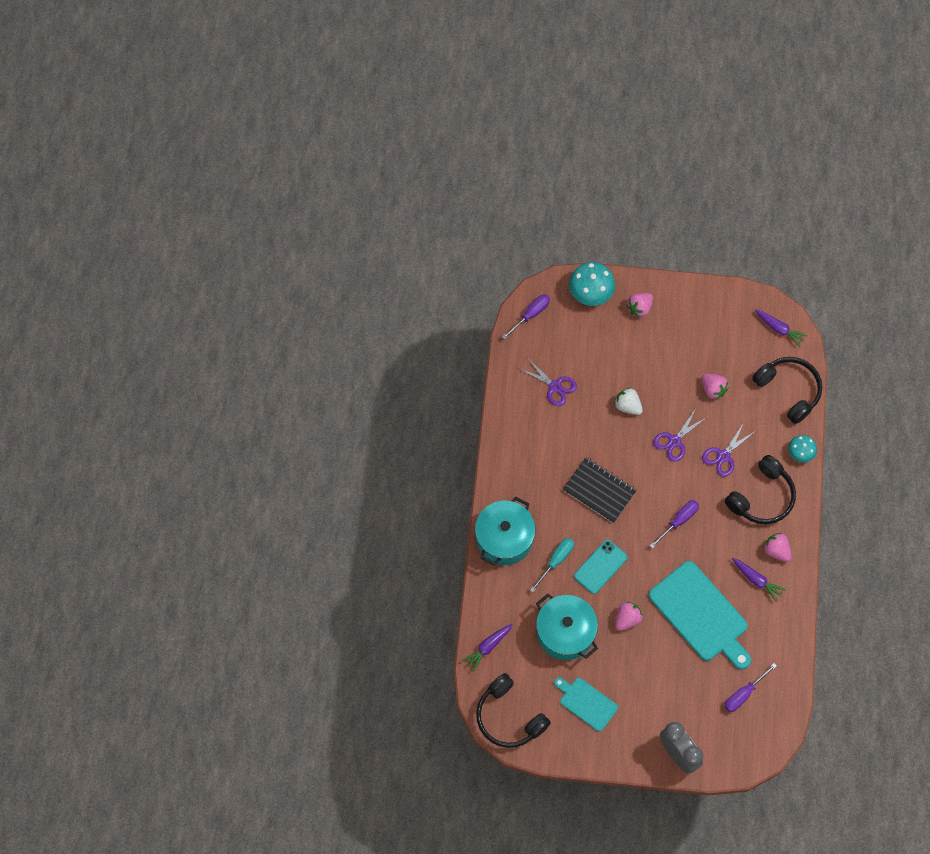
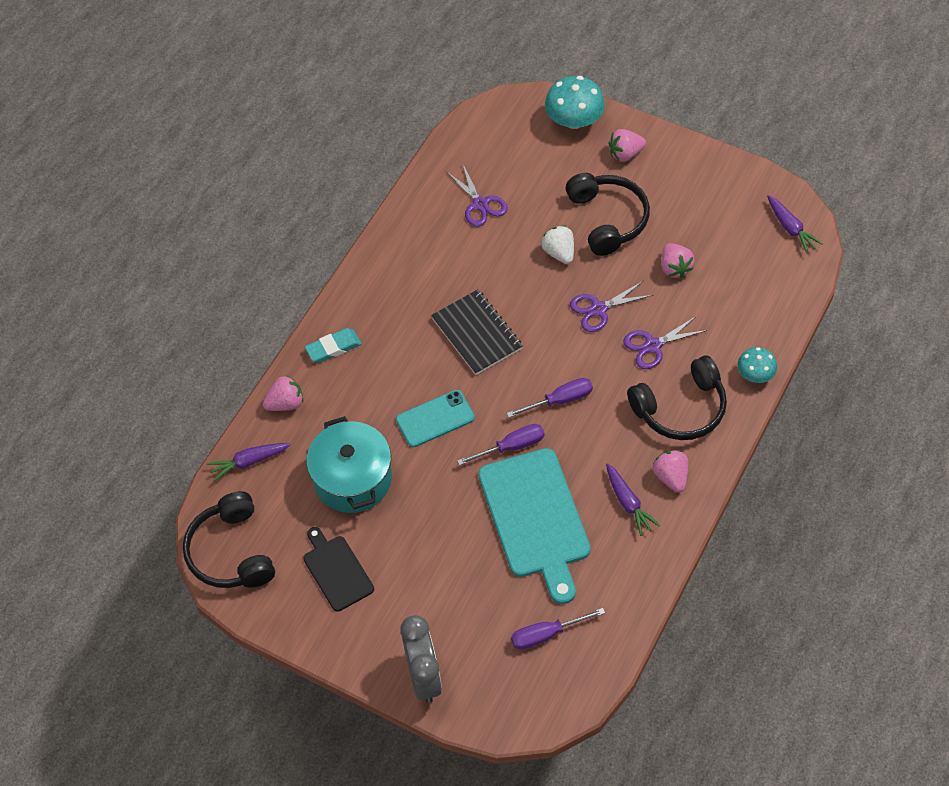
camera: 25 degrees right, 10 degrees down
(504, 538) = (333, 347): turquoise pot -> turquoise eraser
(530, 315) = (490, 121): purple screwdriver -> purple screwdriver (511, 446)
(556, 561) = (383, 393): turquoise screwdriver -> none
(586, 703) = (336, 571): turquoise cutting board -> black cutting board
(627, 619) = (438, 490): pink strawberry -> pink strawberry (285, 403)
(789, 390) = (772, 299): black headphones -> black headphones (607, 219)

